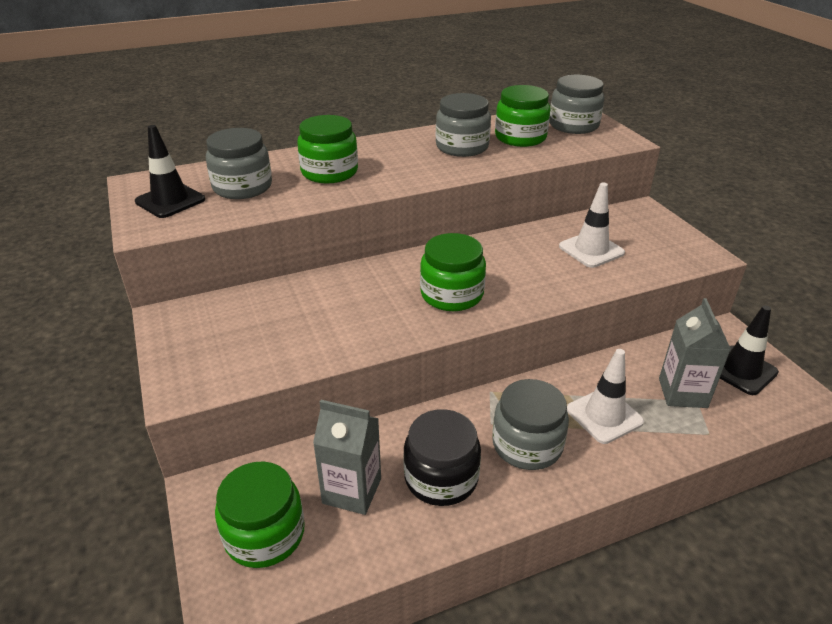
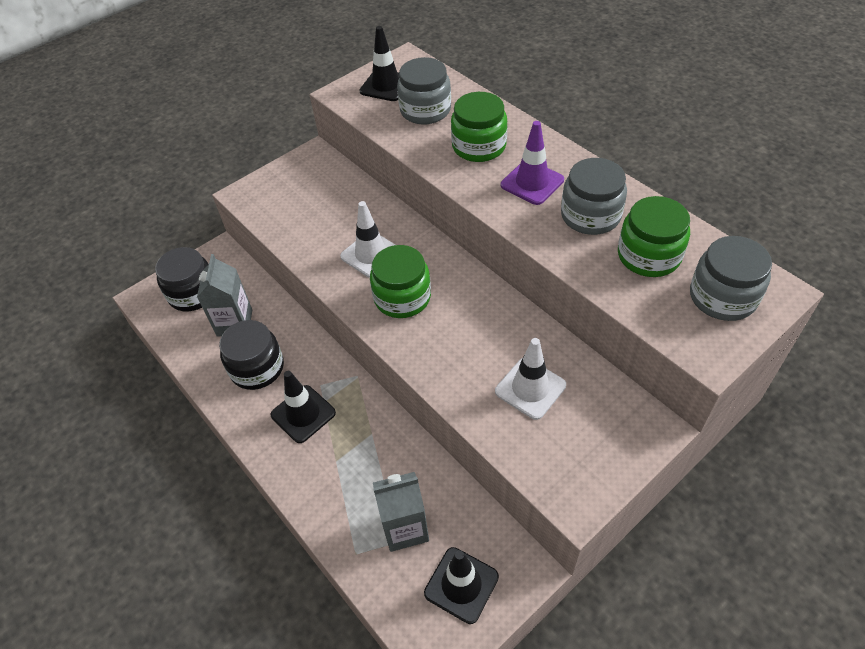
camera: 75 degrees right, 15 degrees up
(264, 534) = (193, 293): green jar -> black jar
(402, 160) = (532, 182): none -> purple traffic cone
(527, 445) = (303, 414): grey jar -> black traffic cone
(604, 415) = (353, 464): white traffic cone -> white traffic cone (371, 254)

